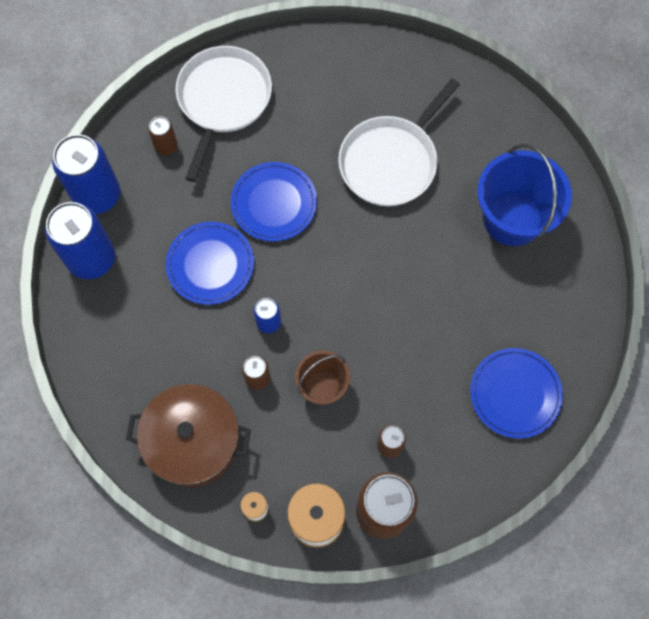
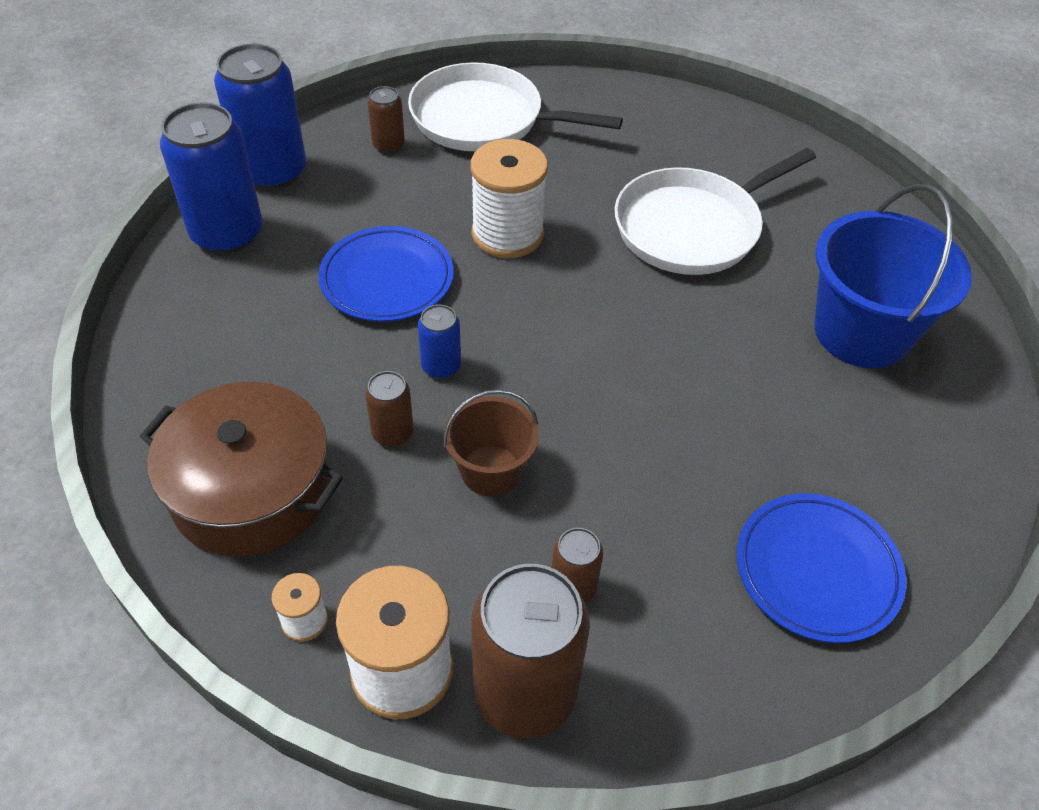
camera: 15 degrees right, 20 degrees down
(223, 100) = (484, 119): white pan -> white pan turned 105 degrees counterclockwise
(274, 203) = (507, 234): blue plate -> white spool

